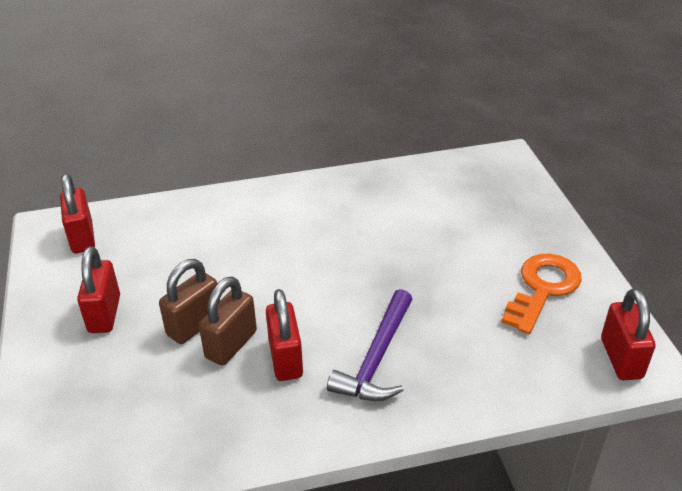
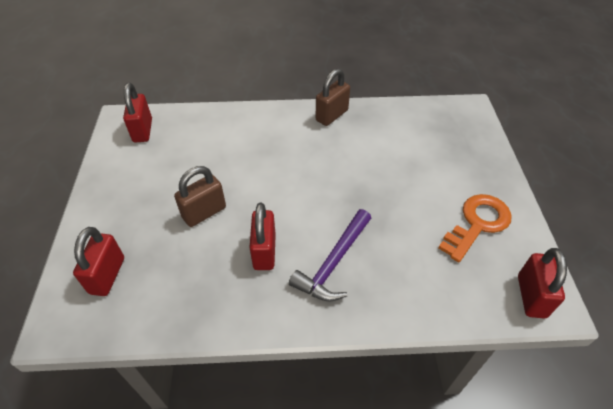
camera: 10 degrees right, 10 degrees up
(104, 314) = (143, 193): red padlock -> red padlock (107, 275)
(231, 344) = (227, 233): brown padlock -> brown padlock (331, 115)

